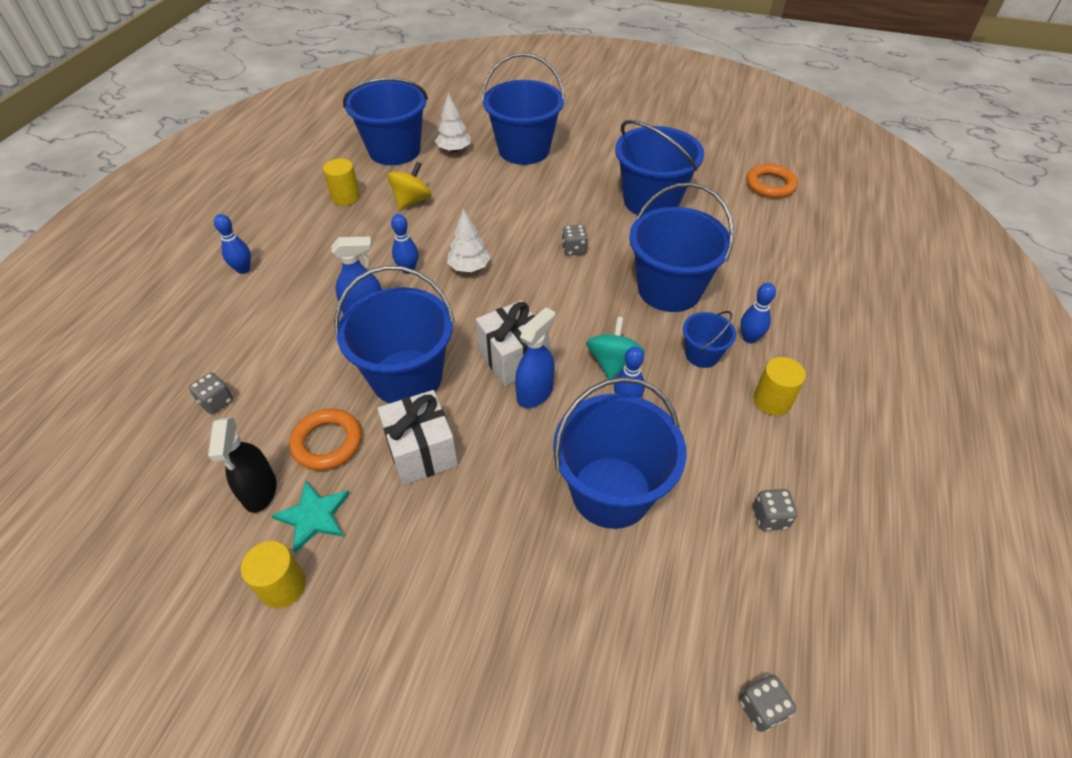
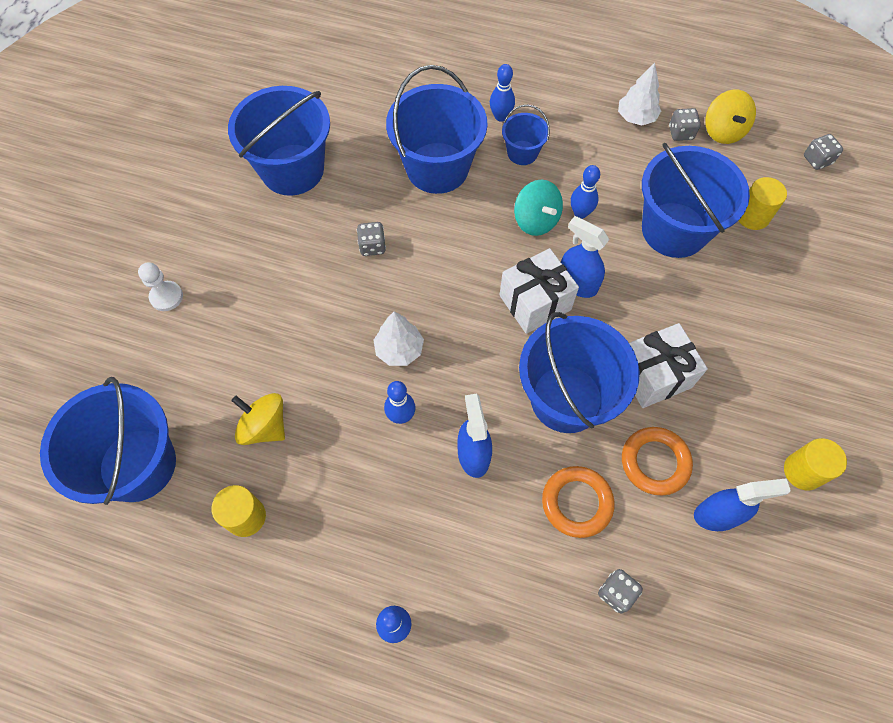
camera: 90 degrees left, 15 degrees up
(260, 491) = (717, 515): black spray bottle -> blue spray bottle
(314, 516) = (735, 459): turquoise star -> none
(454, 150) = (150, 383): white tree -> white tree (636, 117)
(524, 150) = (166, 297): blue bucket -> white pawn
(613, 363) = (536, 220): turquoise spinning top -> turquoise spinning top turned 135 degrees counterclockwise
(770, 185) = (276, 64): orange ring -> orange ring (577, 503)
(772, 400) = (570, 113): yellow cylinder -> yellow cylinder (752, 216)
(787, 573) = (723, 131): none -> yellow spinning top

